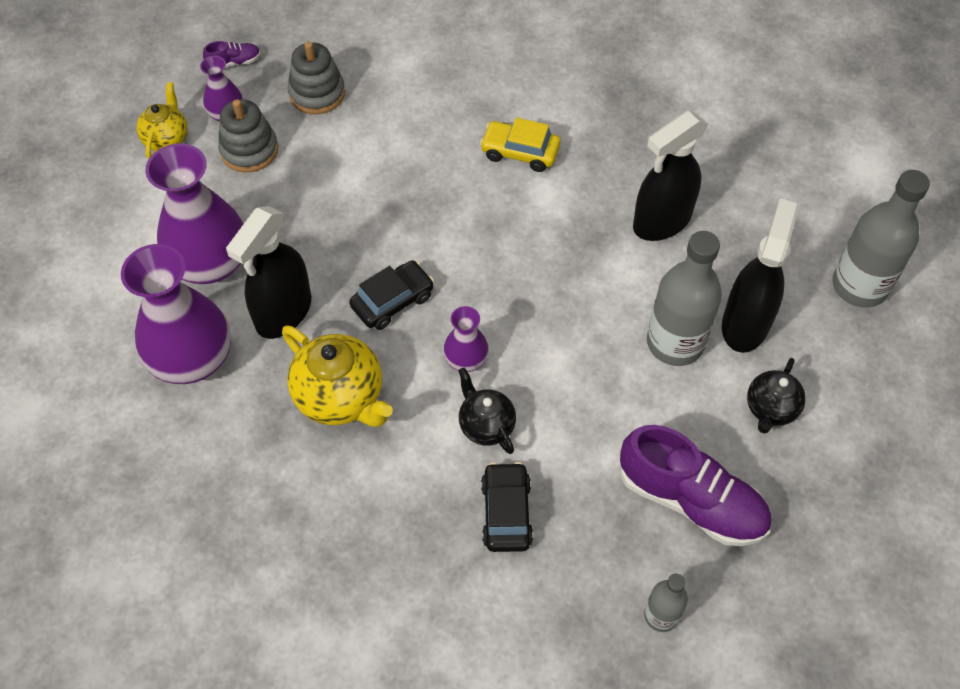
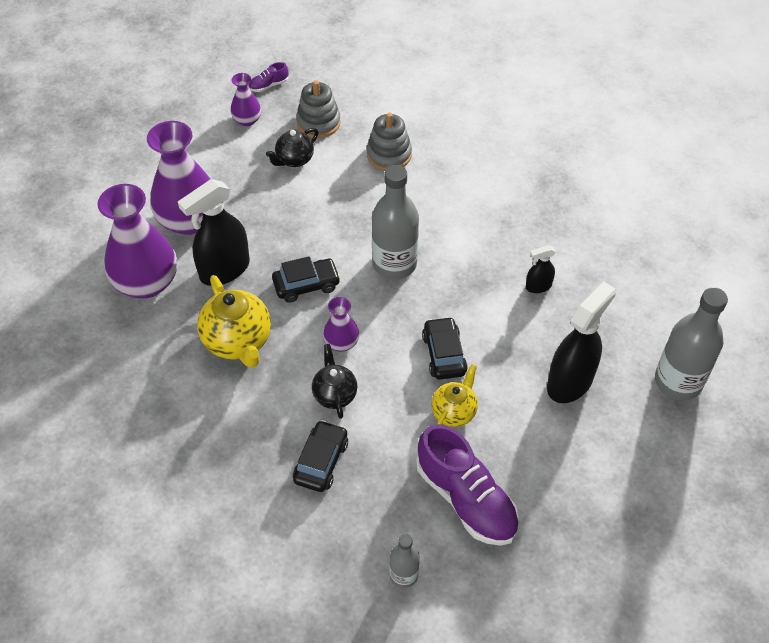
camera: 20 degrees right, 5 degrees down
(167, 139) = (197, 126): yellow teapot -> yellow teapot (454, 412)
(234, 62) = (269, 85): purple shoe -> purple shoe turned 150 degrees clockwise
(249, 150) = (252, 149): grey stacking toy -> grey stacking toy (389, 155)
(520, 152) = (450, 205): yellow car -> none
(591, 336) = (444, 354): none -> black car
(661, 221) = (538, 286): black spray bottle -> black spray bottle, size x0.49
(675, 343) = (507, 379): grey bottle -> grey bottle (394, 264)
(770, 409) = (561, 452): black teapot -> black teapot (294, 160)

